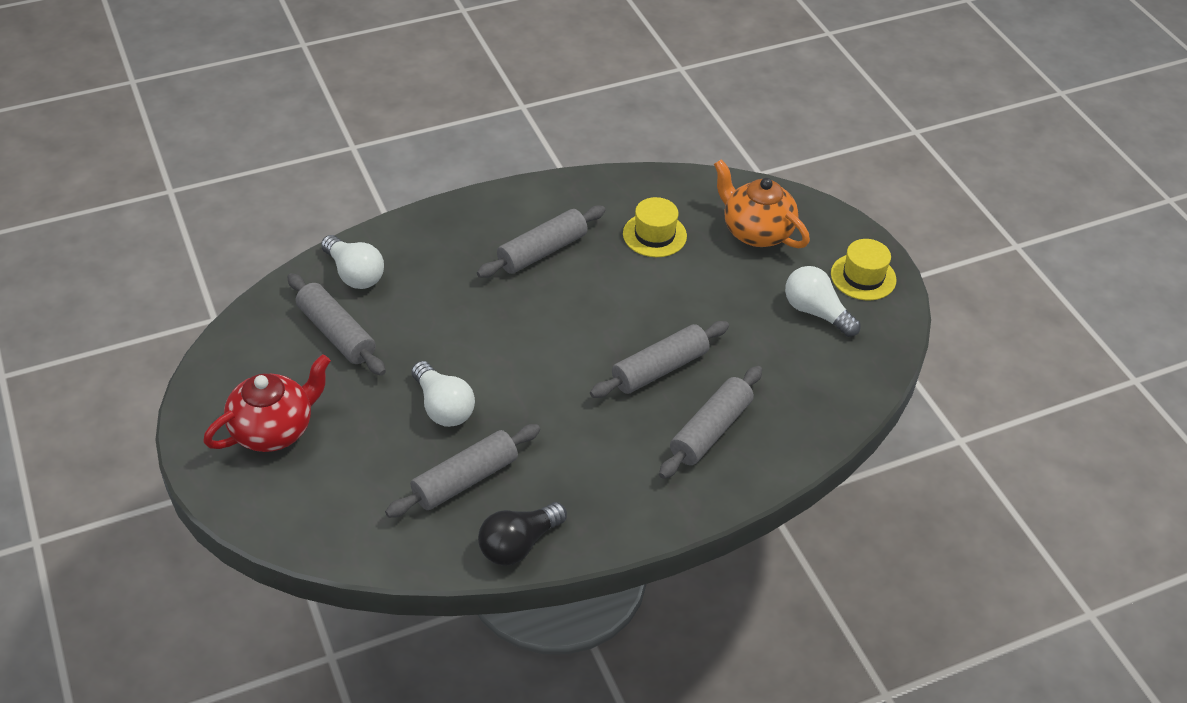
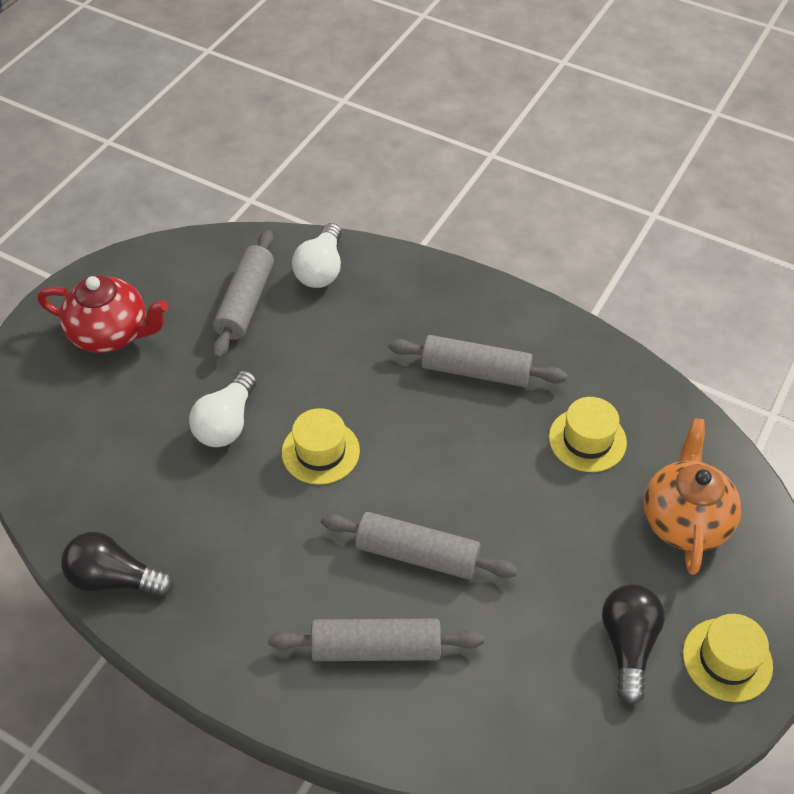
camera: 55 degrees right, 5 degrees up
(465, 480) = (158, 492): grey rolling pin -> none
(524, 370) = (320, 451): none -> yellow hat
(816, 312) = (628, 645): white light bulb -> black light bulb

